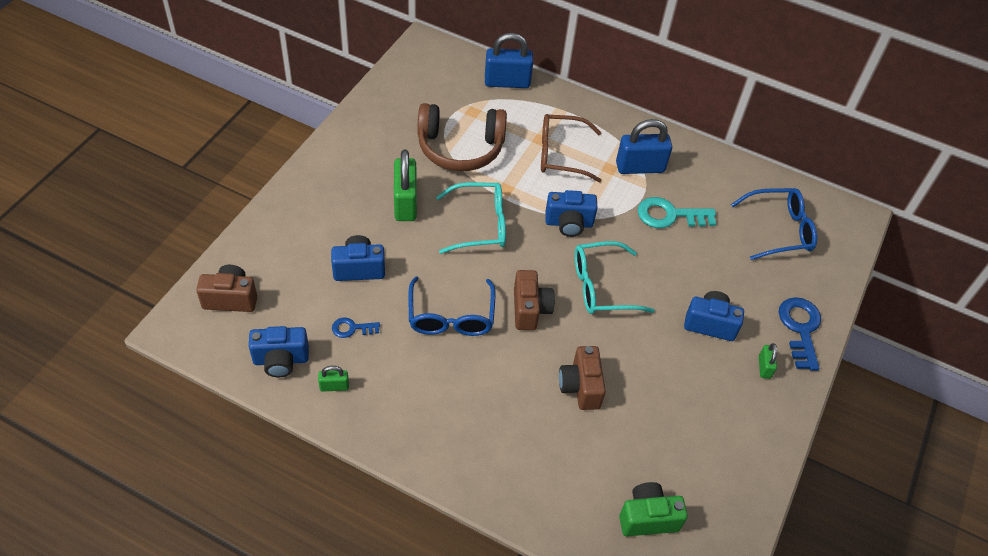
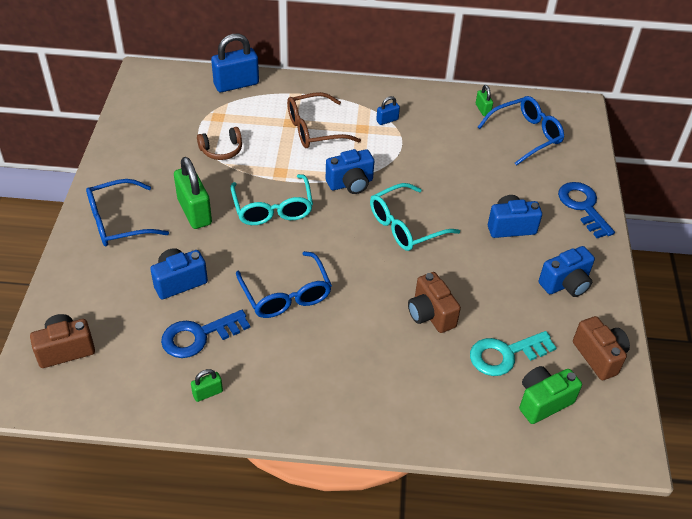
camera: 20 degrees left, 5 degrees down
(281, 360) = (144, 388): blue camera -> blue camera (565, 284)
(331, 190) = (118, 222): none -> blue glasses
(352, 328) = (199, 336): blue key -> blue key, size x1.85
(460, 147) = (221, 150): brown headphones -> brown headphones, size x0.50
(480, 224) = (273, 209): turquoise glasses -> turquoise glasses turned 105 degrees clockwise
(530, 309) = (353, 265): brown camera -> brown camera (599, 356)
(640, 167) = (387, 120): blue padlock -> blue padlock, size x0.49
(670, 215) = (432, 151): turquoise key -> turquoise key (505, 355)
(764, 367) = (571, 246): green padlock -> green padlock (483, 109)

